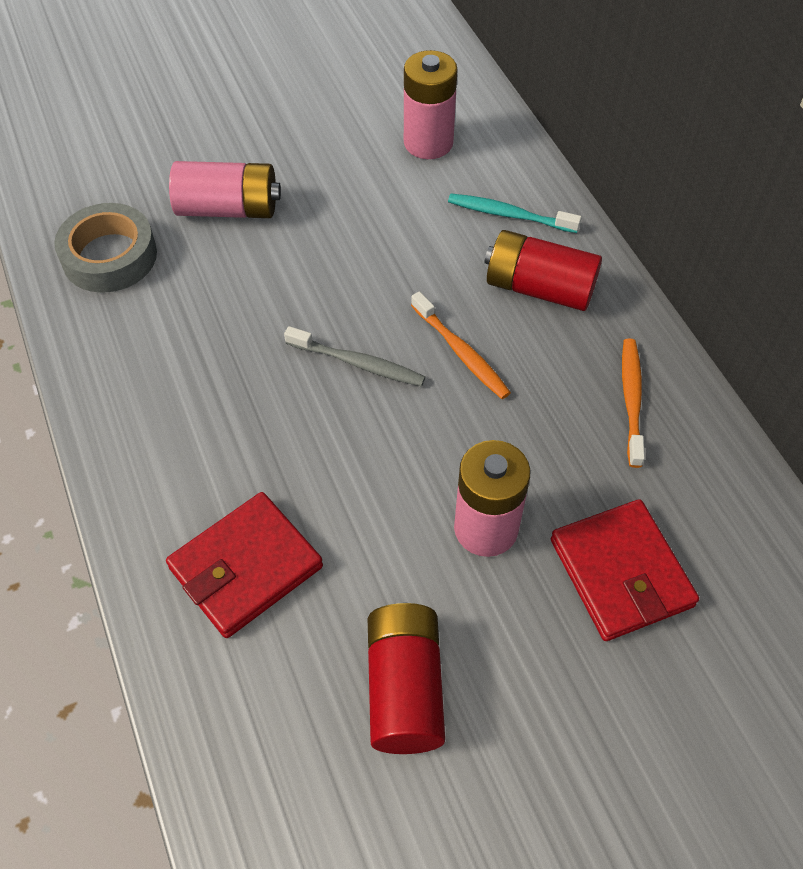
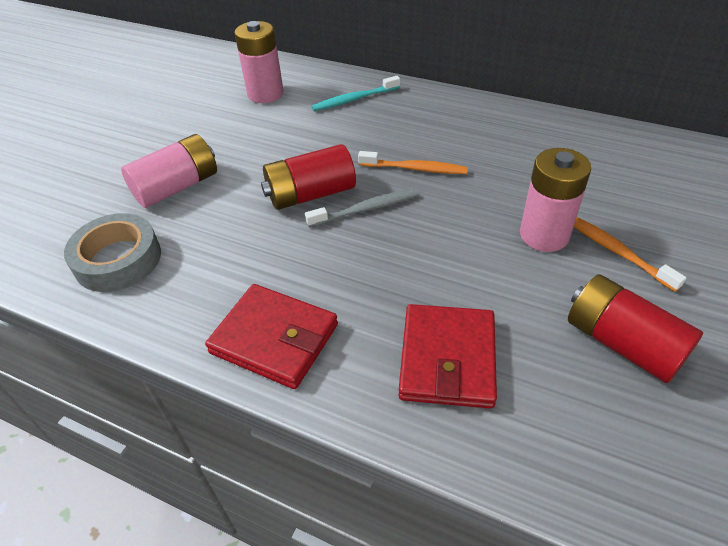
camera: 40 degrees left, 10 degrees down
(539, 288) = (414, 119): red battery -> red battery (310, 194)
(621, 573) = (630, 206): red wallet -> red wallet (274, 339)
(631, 400) = (525, 136): orange toothbrush -> orange toothbrush (616, 251)

